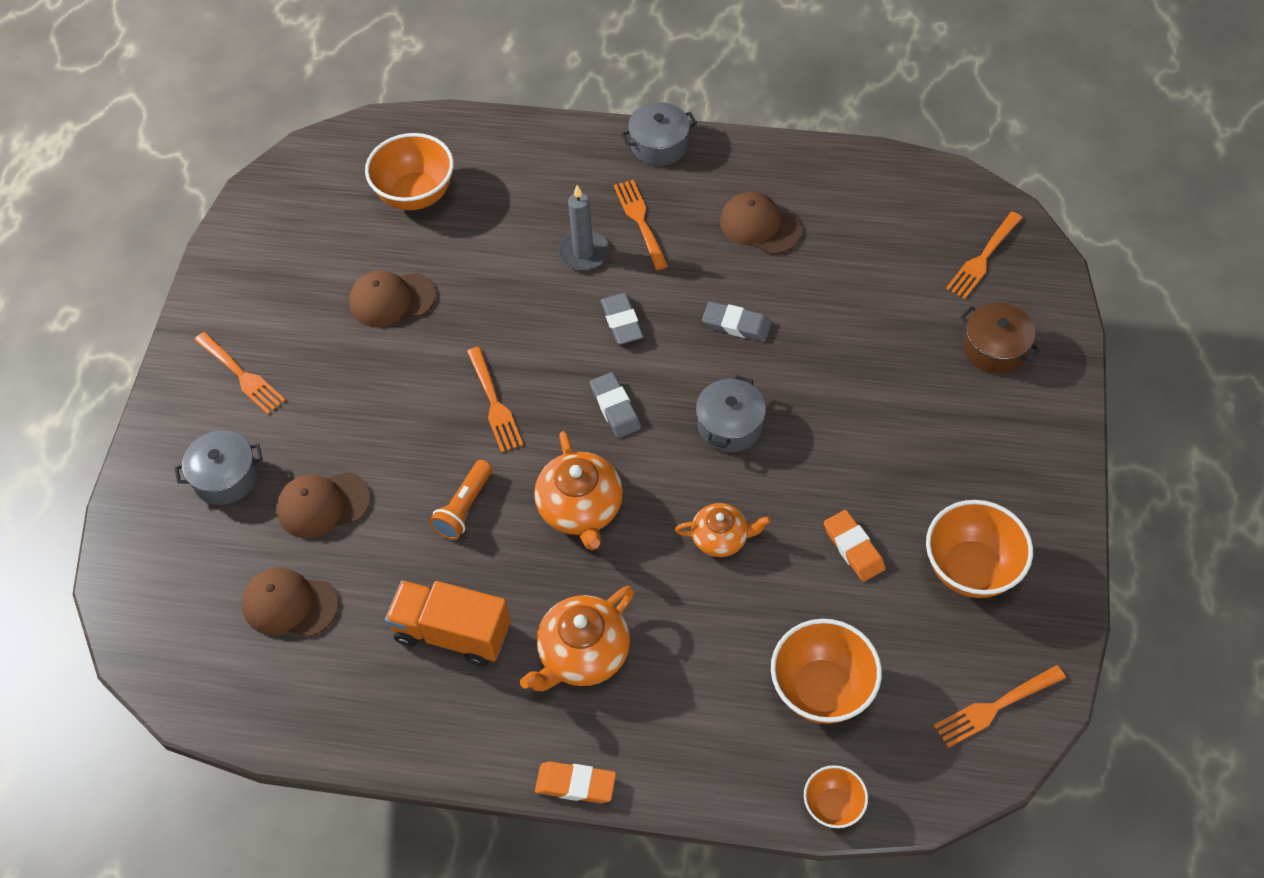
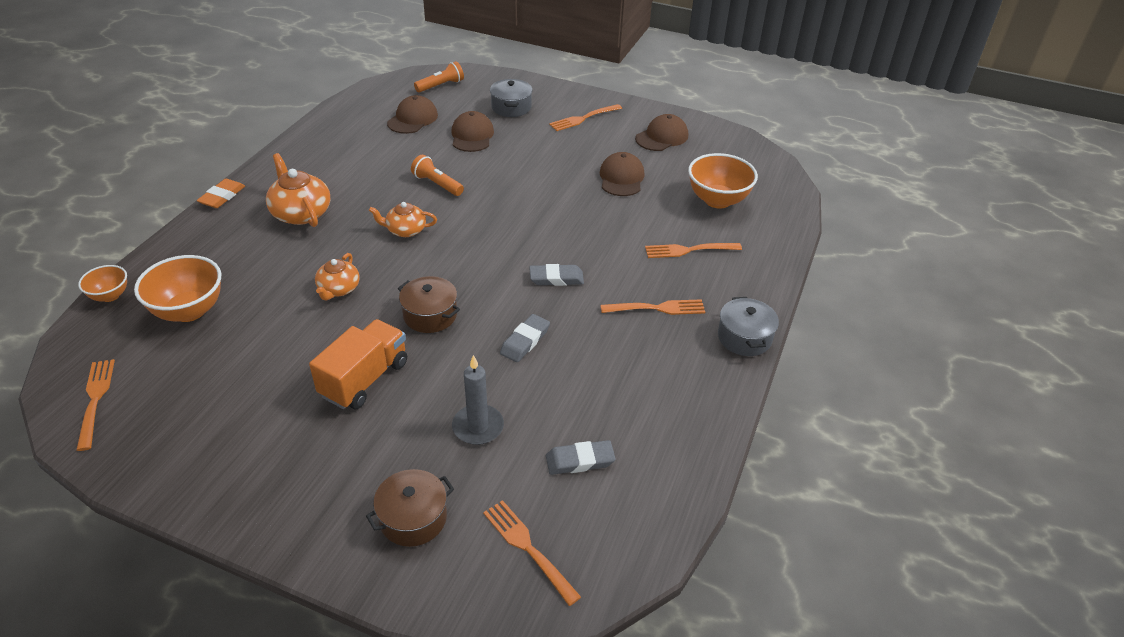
camera: 100 degrees right, 15 degrees down
(170, 601) = (441, 86): none -> orange flashlight
(452, 633) = (353, 168): orange truck -> orange truck (364, 379)
(493, 402) = (512, 207): orange fork -> orange fork (689, 250)
(581, 508) = (405, 230): orange teapot -> orange teapot, size x0.64
(583, 252) = (633, 271): grey candle -> grey candle (478, 427)
(615, 408) = (478, 260): grey eraser -> grey eraser (580, 461)
(730, 425) = (430, 315): grey pot -> brown pot
(759, 226) = (628, 381): brown cap -> brown cap (662, 137)
(853, 548) = (281, 356): orange eraser -> none
(971, 569) = (211, 422): orange bowl -> none

